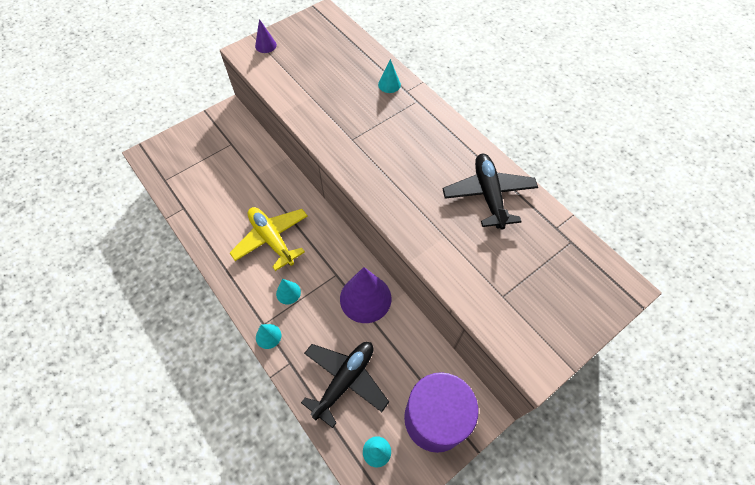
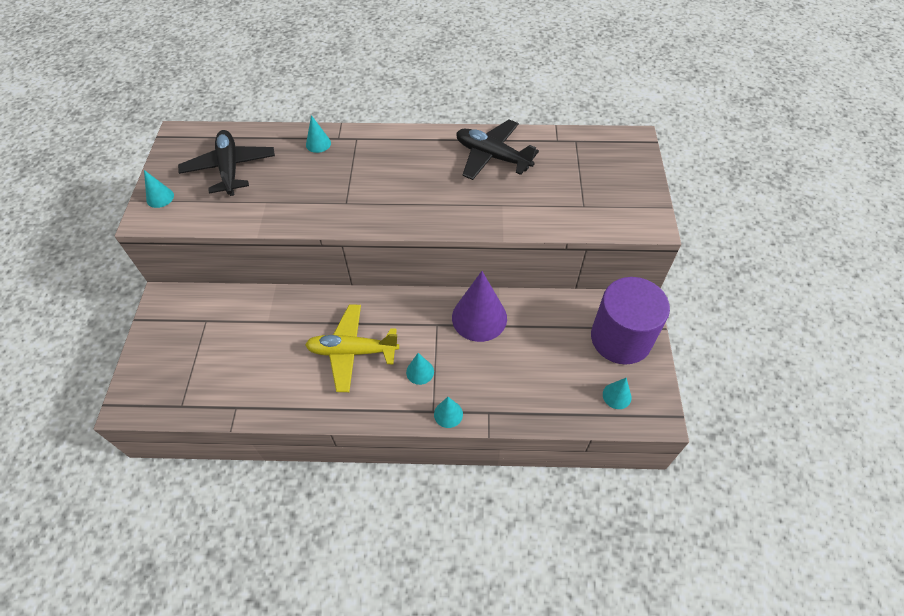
camera: 50 degrees left, 5 degrees down
(265, 45) = (160, 197): purple cone -> turquoise cone
(345, 380) = (540, 380): black plane -> black plane (230, 168)

